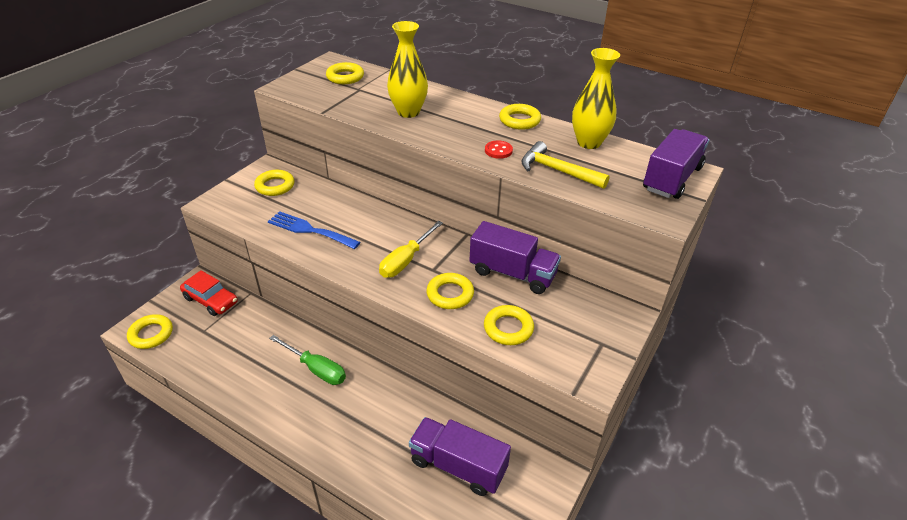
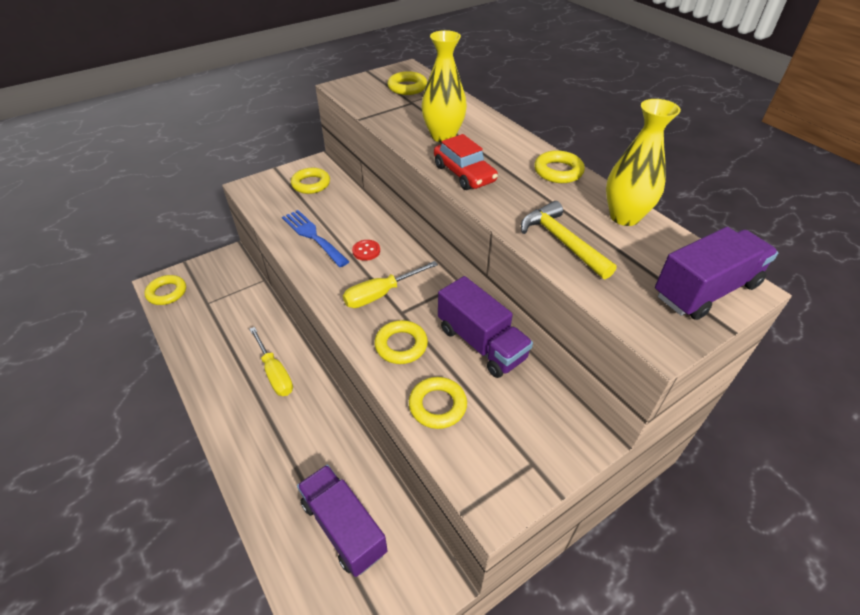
camera: 25 degrees right, 5 degrees up
(211, 300) = (229, 276): red car -> red car (464, 173)
(316, 369) = (275, 373): green screwdriver -> yellow screwdriver
(498, 151) = (509, 201): red button -> red button (366, 251)

